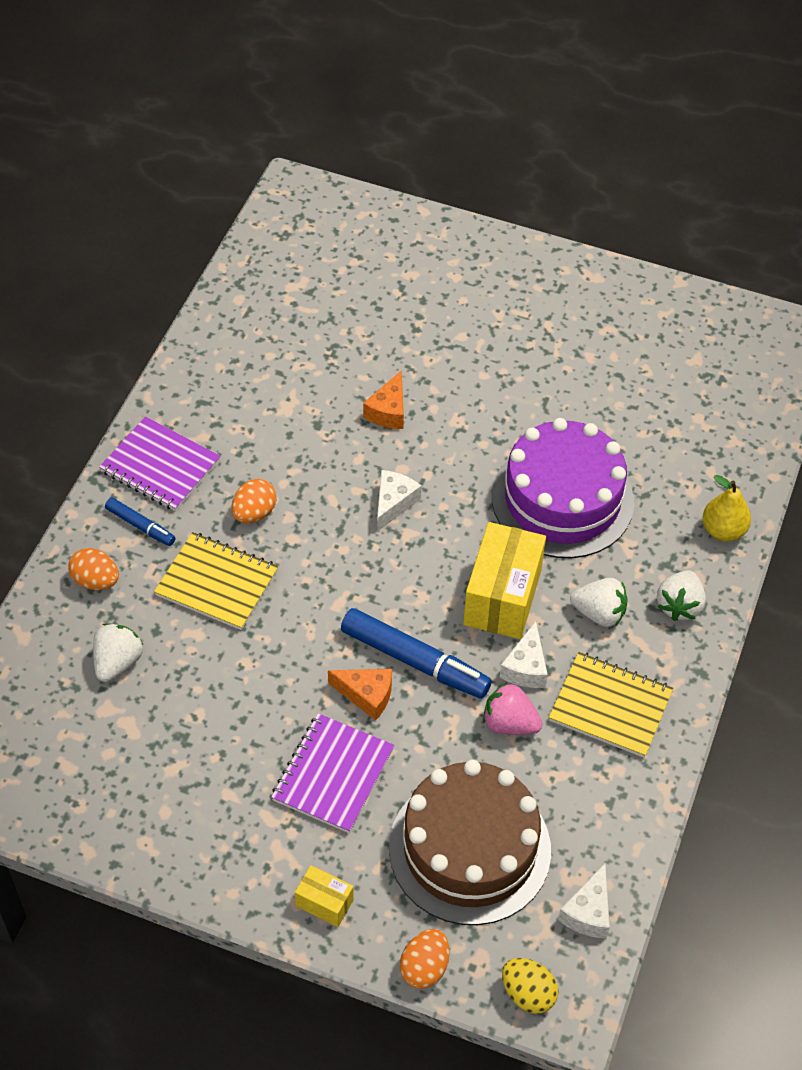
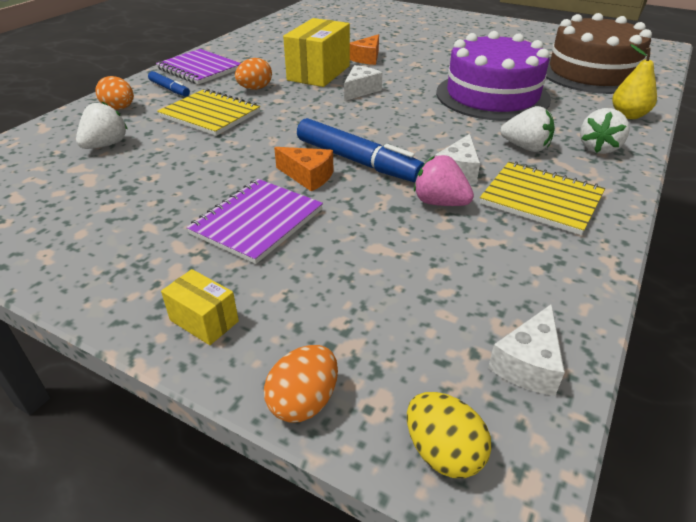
camera: 10 degrees right, 15 degrees down
(469, 848) = (385, 289): brown cake -> brown cake (592, 73)
(502, 597) = (440, 134): yellow box -> yellow box (318, 73)

